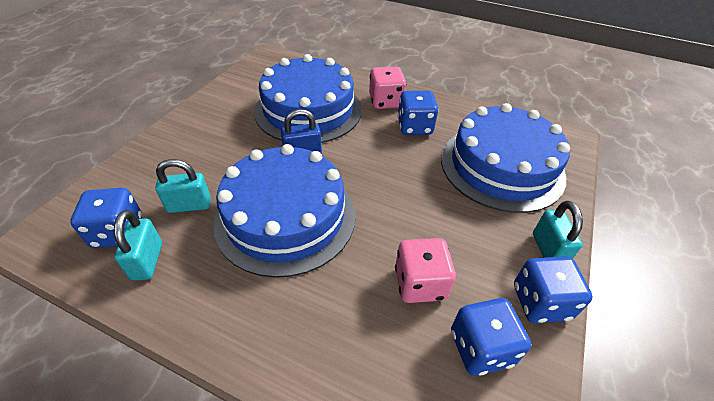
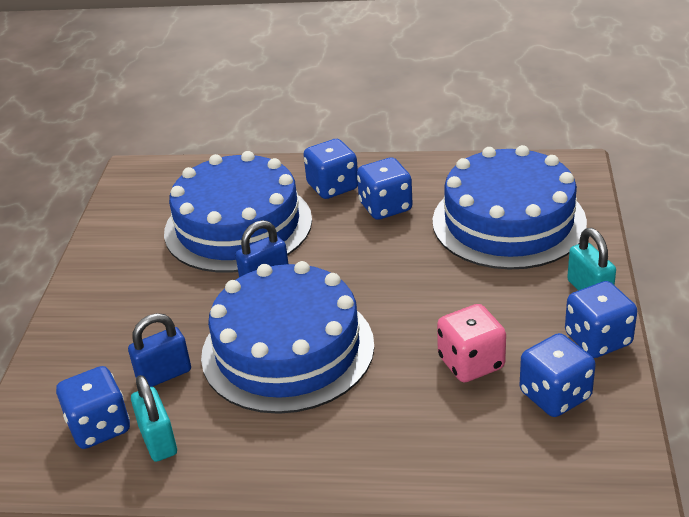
camera: 15 degrees left, 10 degrees down
(189, 205) = (164, 374): turquoise padlock -> blue padlock
(385, 102) = (332, 187): pink dice -> blue dice

